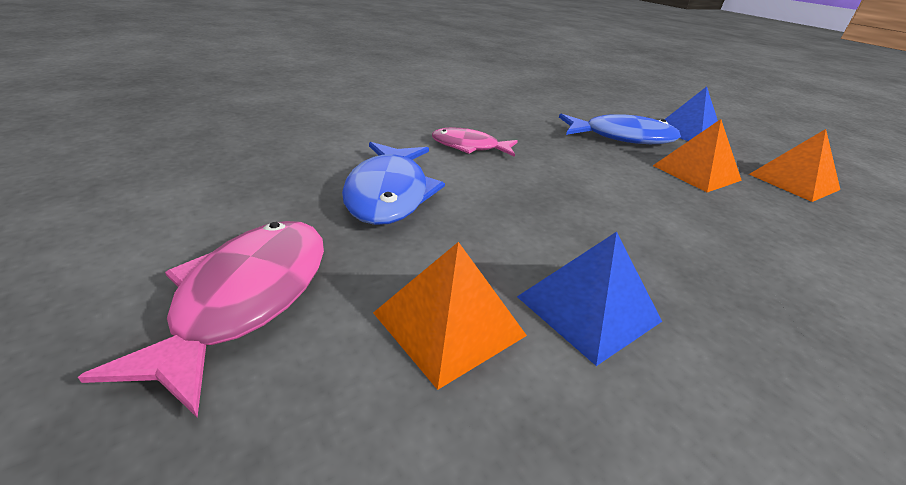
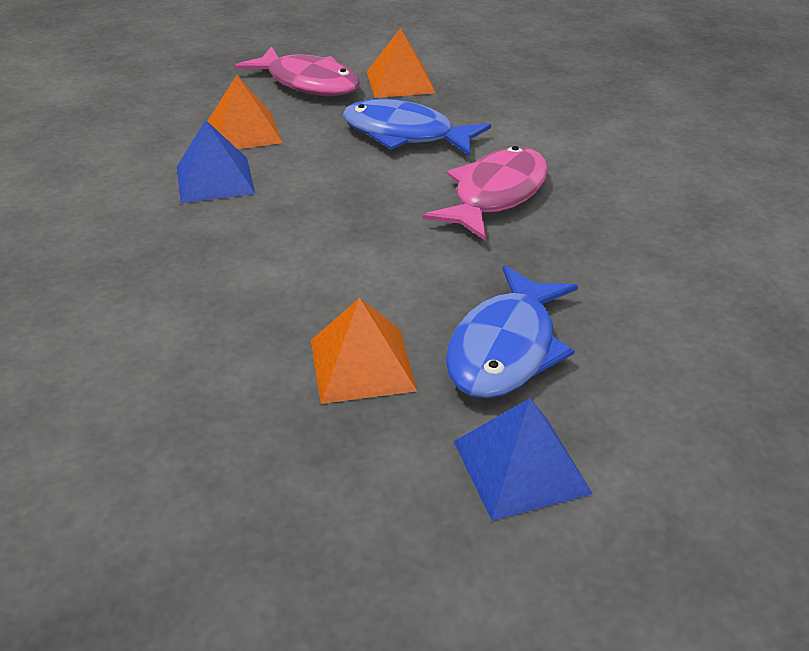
camera: 115 degrees right, 5 degrees up
(469, 147) = (495, 195): pink fish -> pink fish, size x1.54
(793, 182) = (286, 474): orange pyramid -> orange pyramid (400, 82)

